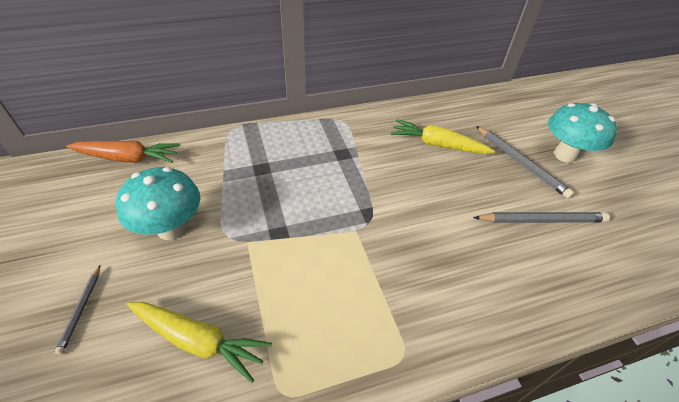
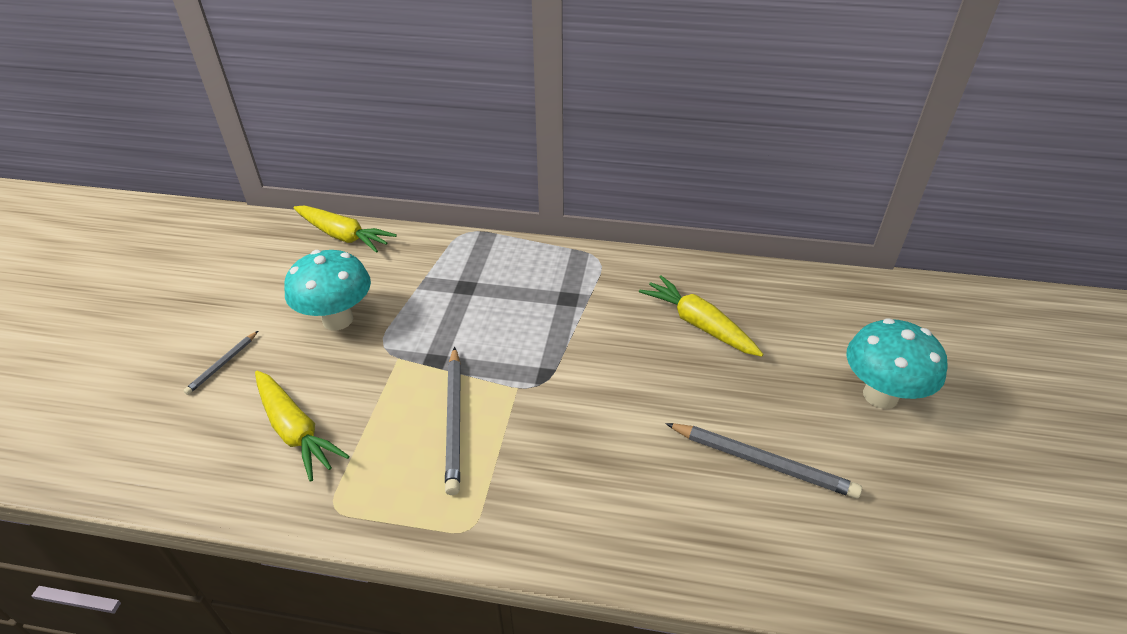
camera: 30 degrees right, 5 degrees down
(128, 158) = (343, 236): orange carrot -> yellow carrot
(520, 163) = (799, 383): grey pencil -> grey pencil (454, 420)

